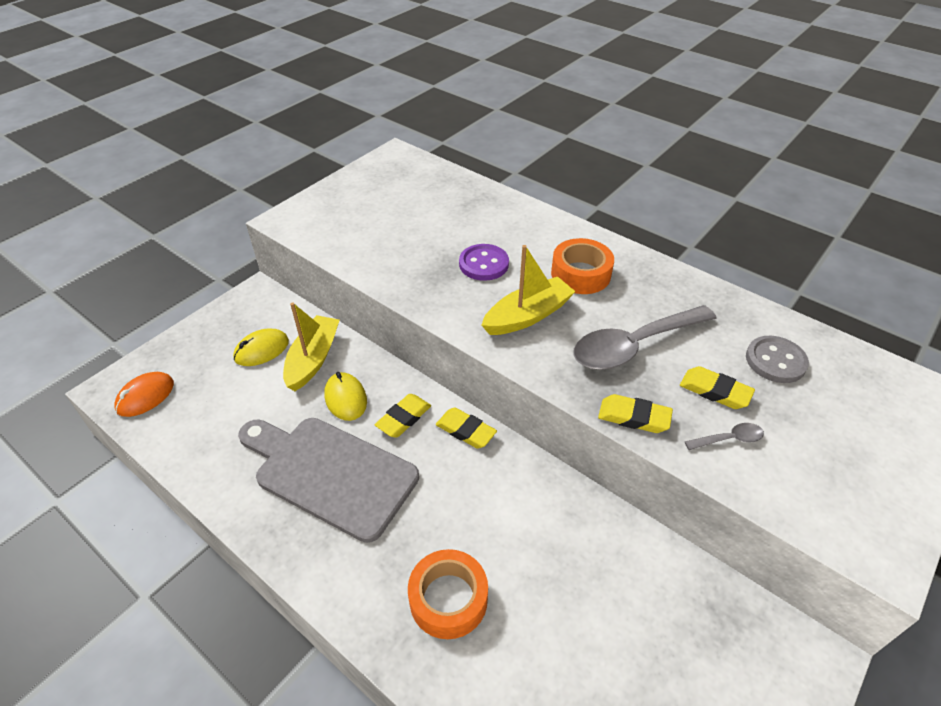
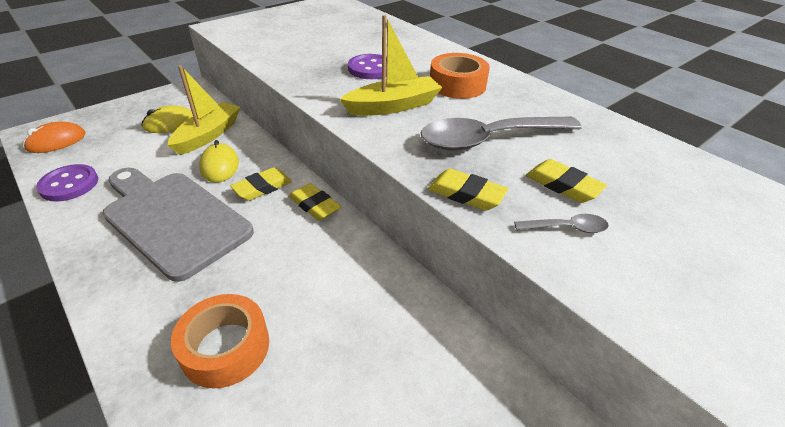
camera: 10 degrees right, 5 degrees down
(196, 451) = (69, 184): none -> purple button
(775, 361) = (638, 170): grey button -> none

